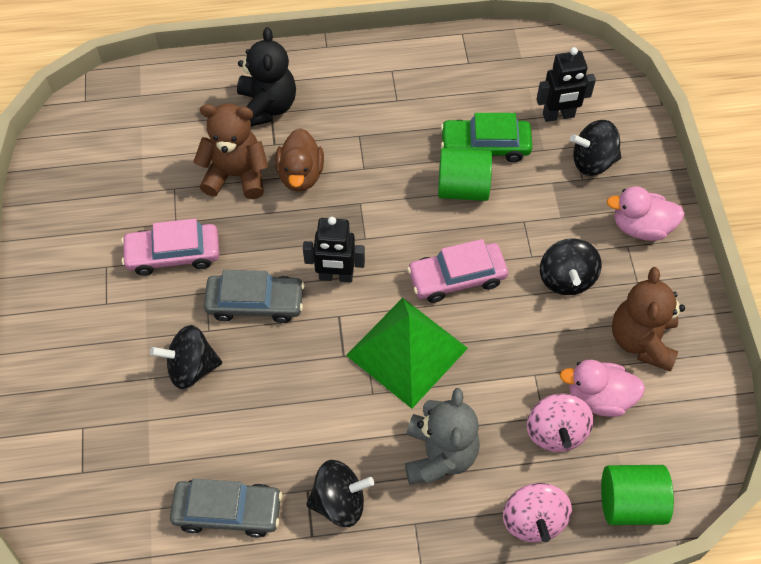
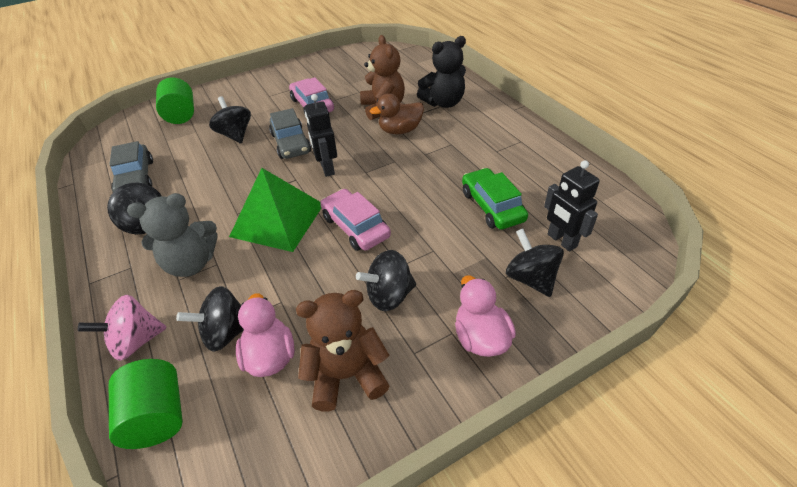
camera: 70 degrees right, 15 degrees down
(462, 188) = (442, 206): green cylinder -> green cylinder (181, 115)
(555, 432) = (226, 333): pink spinning top -> black spinning top

